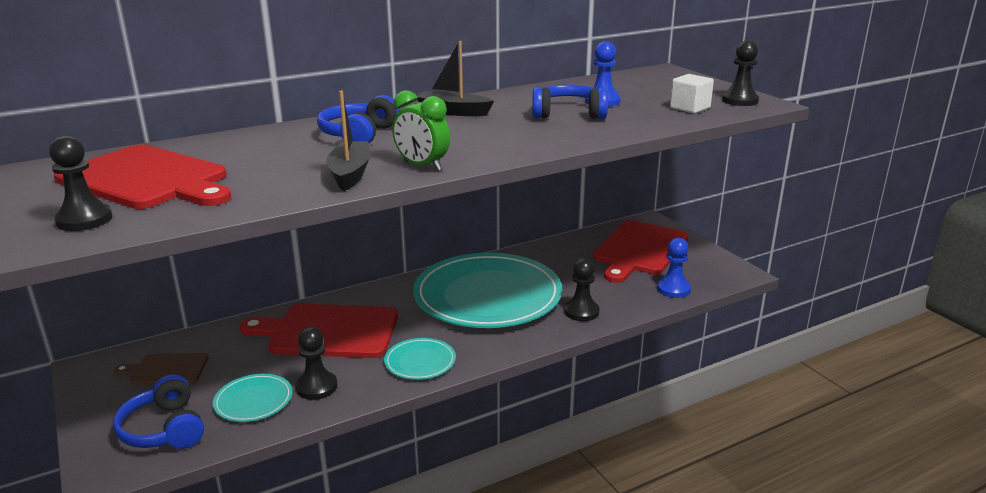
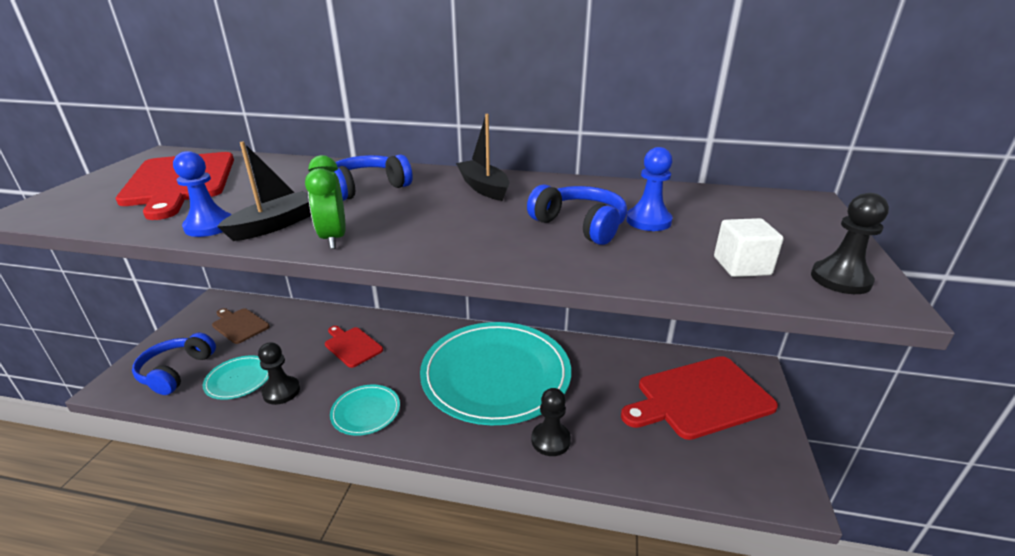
camera: 40 degrees right, 5 degrees up
(84, 220) = (81, 202): black pawn -> none
(328, 331) = (352, 346): red cutting board -> red cutting board, size x0.52
(673, 289) = (679, 469): blue pawn -> blue pawn (209, 226)

